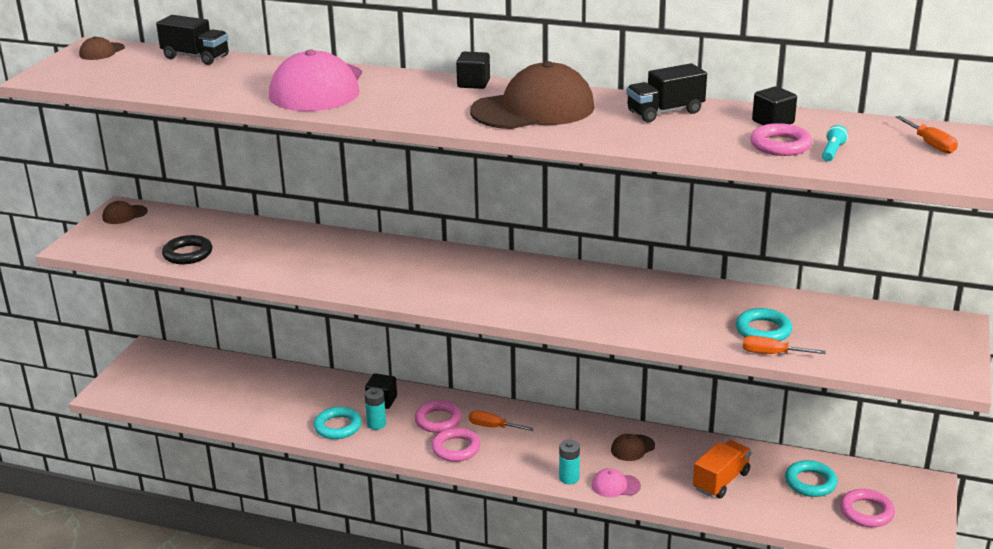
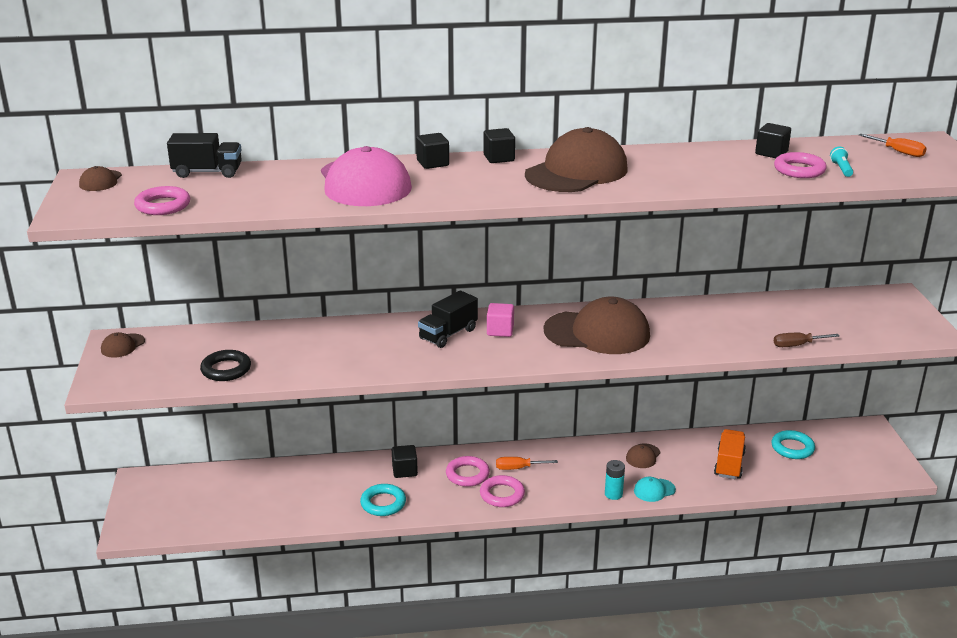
camera: 25 degrees left, 0 degrees up
(376, 424) = (416, 492): turquoise battery -> none
(403, 79) = (432, 163): none -> black cube
(467, 271) = (500, 331): none -> pink cube
(563, 294) = (597, 333): none -> brown cap
(615, 485) = (654, 490): pink cap -> turquoise cap
(665, 112) = (682, 158): black truck -> black truck (448, 334)
(763, 330) = (774, 328): turquoise ring -> none
(772, 354) = (797, 345): orange screwdriver -> brown screwdriver
(866, 512) = (847, 460): pink ring -> pink ring (163, 205)

